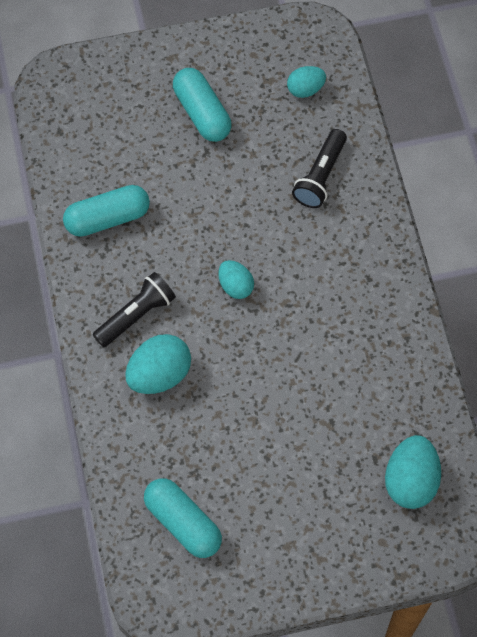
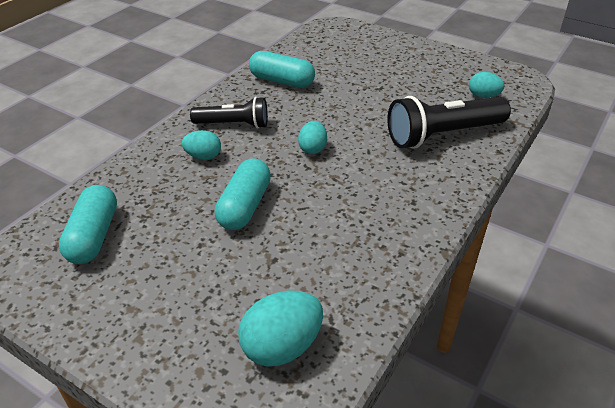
camera: 45 degrees right, 25 degrees down
(159, 374) = (203, 156): turquoise egg -> turquoise egg, size x0.61
(202, 113) = (400, 73): turquoise capsule -> turquoise capsule (244, 206)
(320, 176) = (443, 135): black flashlight -> black flashlight, size x1.59

